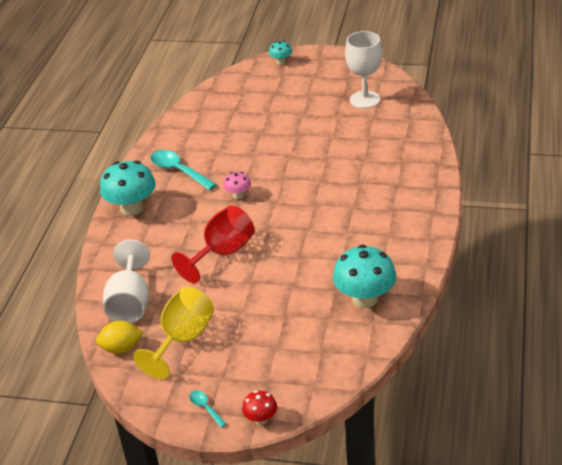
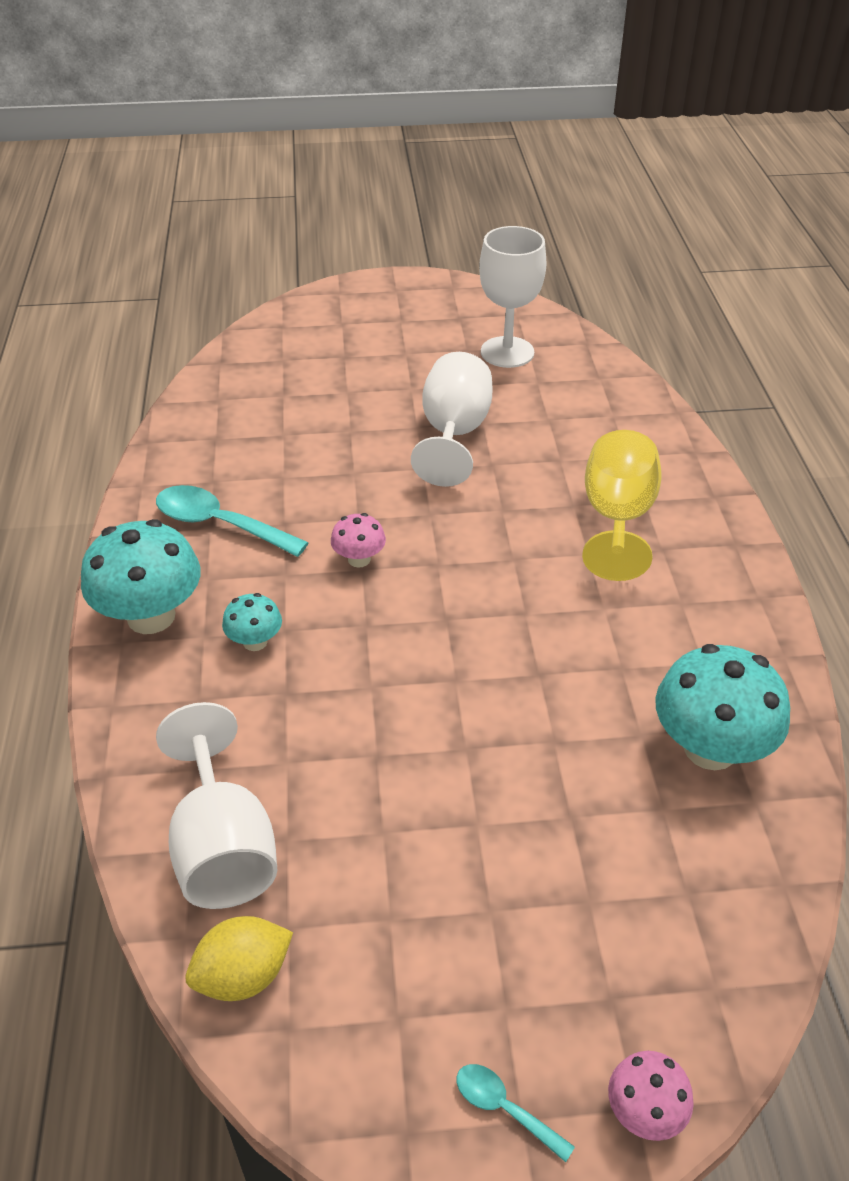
camera: 20 degrees left, 5 degrees up
(183, 339) = (377, 922): yellow goblet -> yellow goblet (617, 518)
(223, 253) = (379, 690): red goblet -> none
(261, 419) = (644, 1111): red mushroom -> pink mushroom
(281, 62) = (331, 301): turquoise mushroom -> turquoise mushroom (255, 642)
(314, 140) = (454, 434): none -> white goblet

